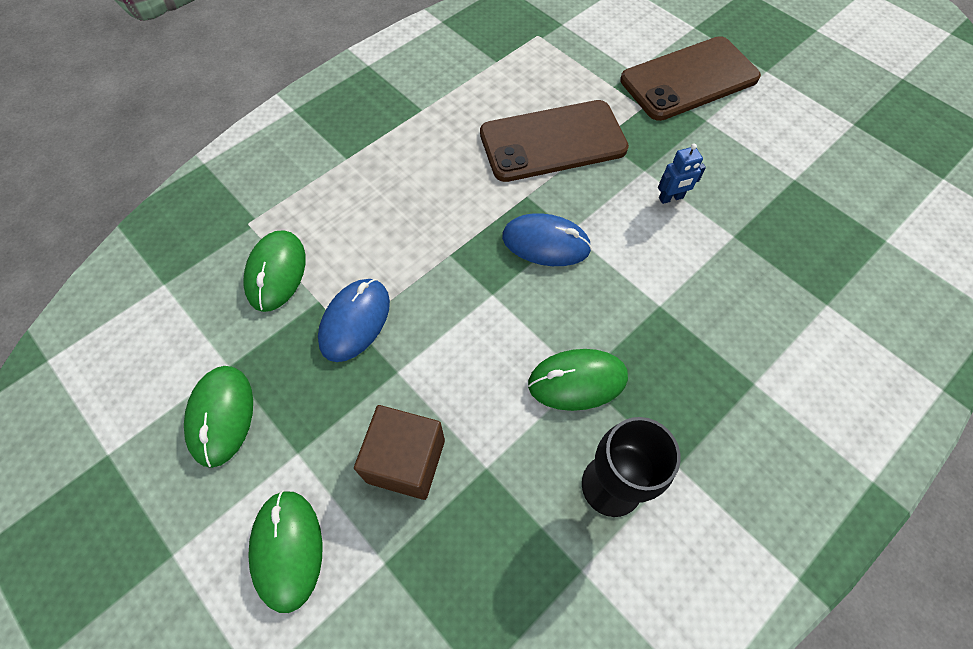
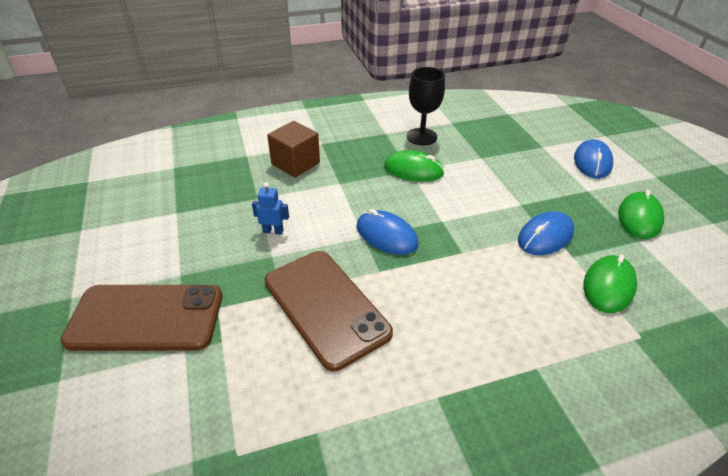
camera: 155 degrees left, 20 degrees down
(287, 549) = (592, 162): green mouse -> blue mouse
(406, 461) = (524, 171): brown cube -> brown cube (295, 163)
(552, 141) = (326, 307): brown phone -> brown phone turned 45 degrees clockwise

